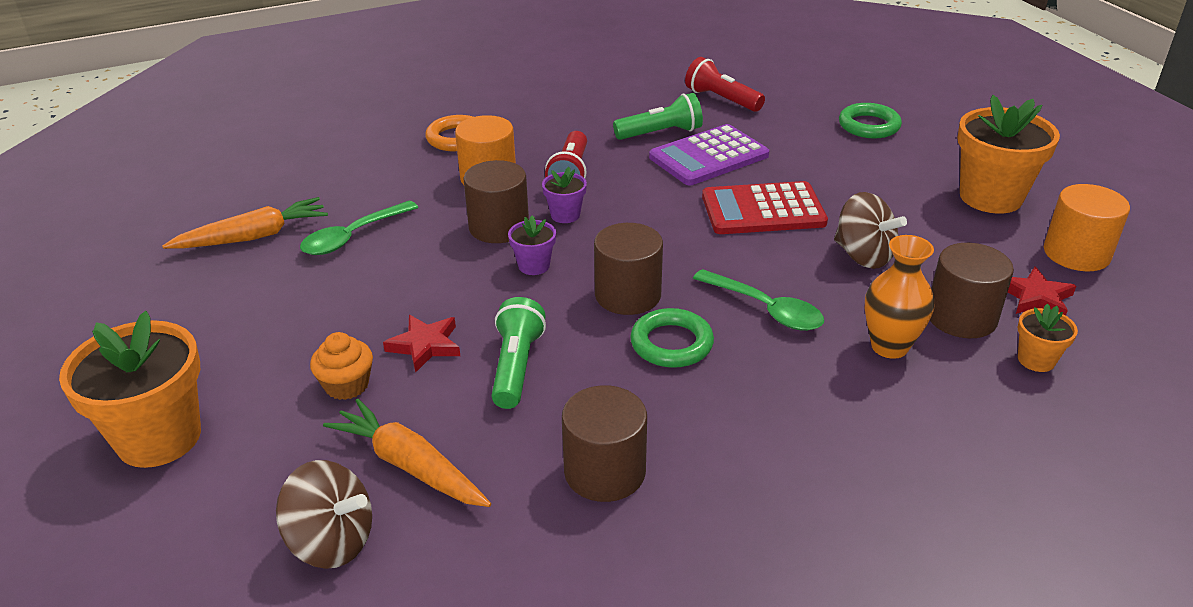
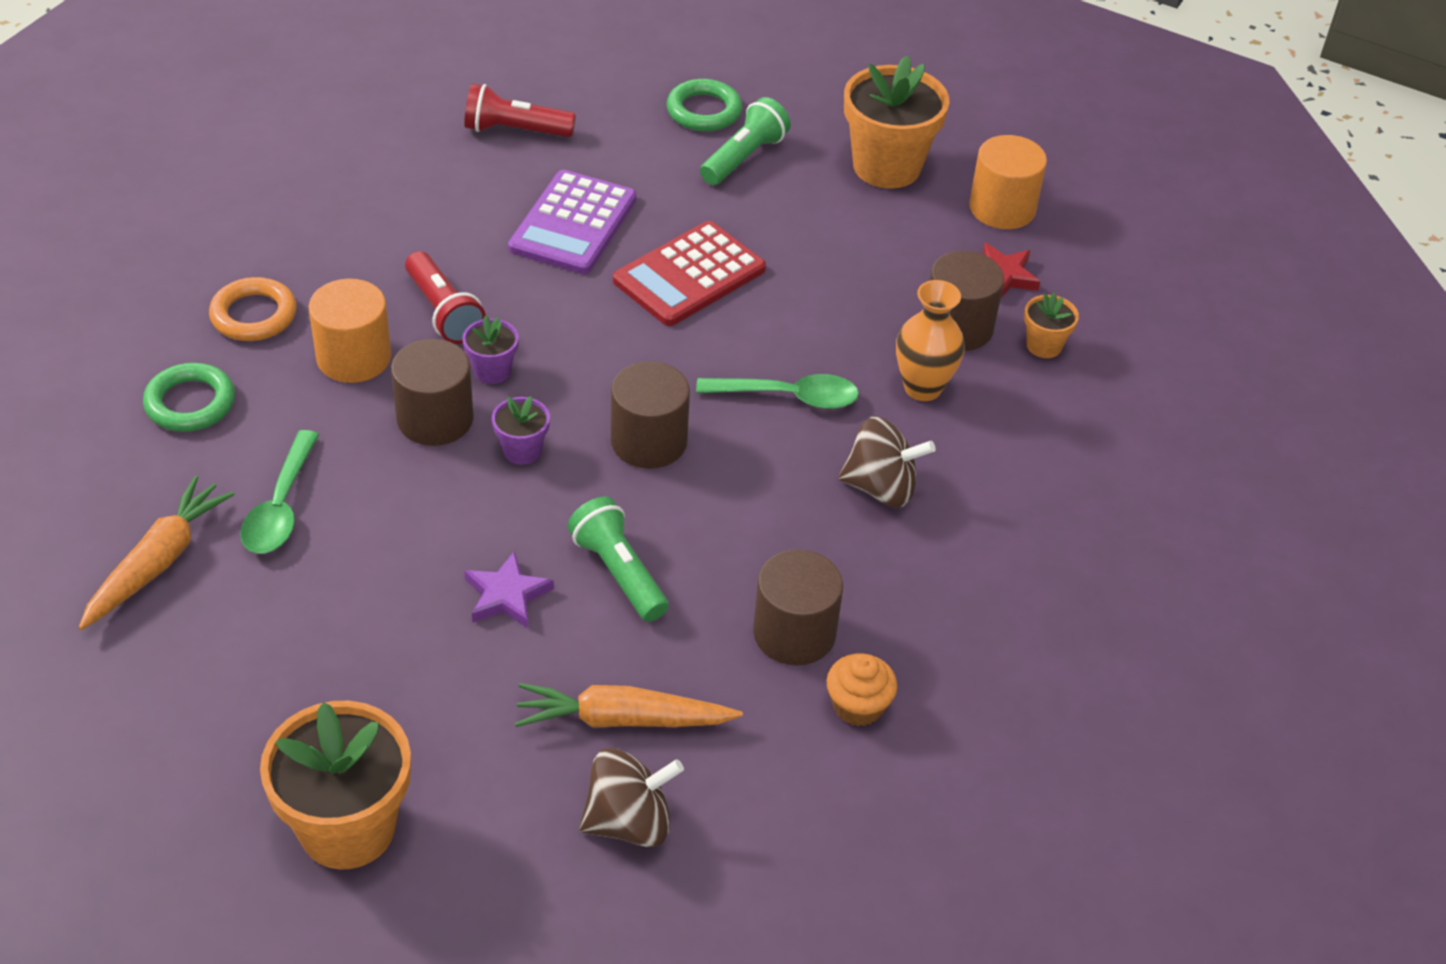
camera: 40 degrees left, 10 degrees up
(347, 385) = (475, 676): orange cupcake -> orange cupcake (858, 706)
(425, 346) = (506, 595): red star -> purple star
(660, 133) = (491, 210): green flashlight -> green flashlight (744, 157)
(671, 343) = (737, 476): green ring -> green ring (190, 403)
(863, 256) = (826, 293): brown spinning top -> brown spinning top (881, 488)

